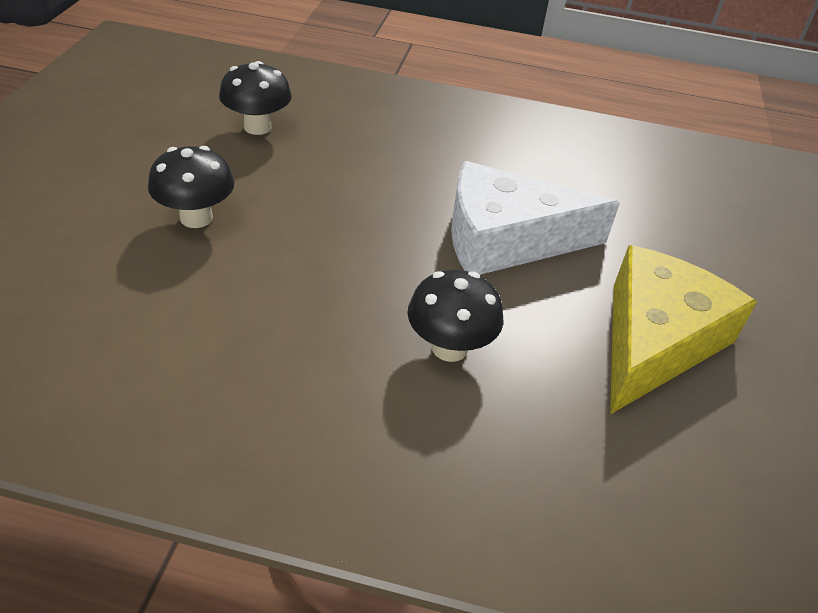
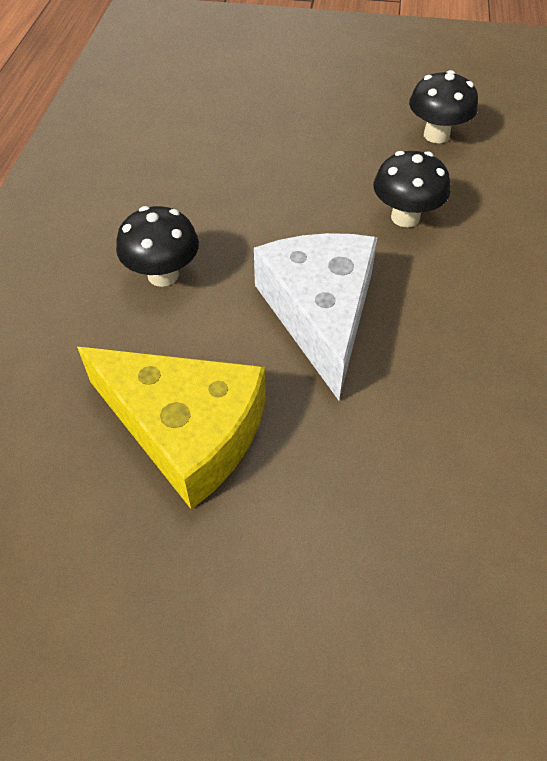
camera: 90 degrees right, 10 degrees up
(196, 218) = (292, 124): black mushroom -> black mushroom (405, 217)

